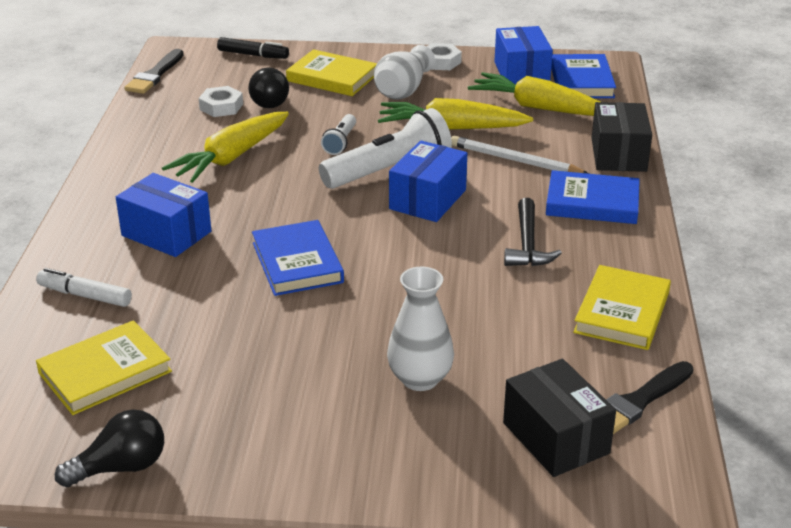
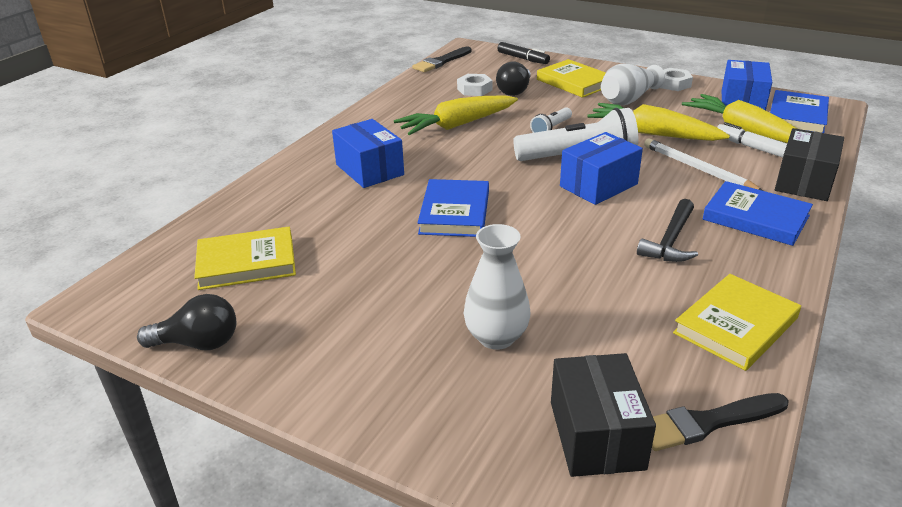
camera: 25 degrees right, 0 degrees up
(85, 295) = (278, 202): white marker -> white marker (751, 147)

